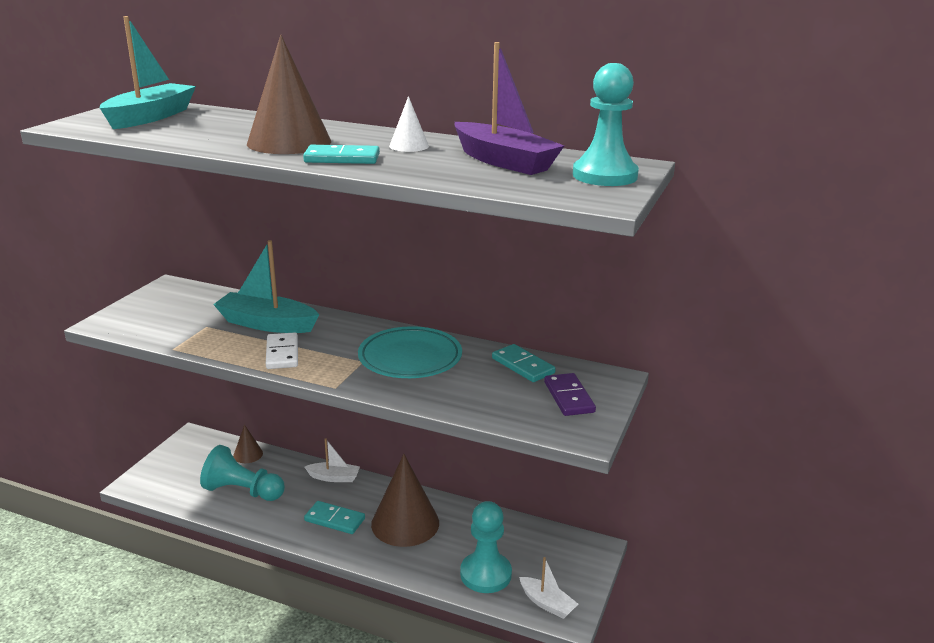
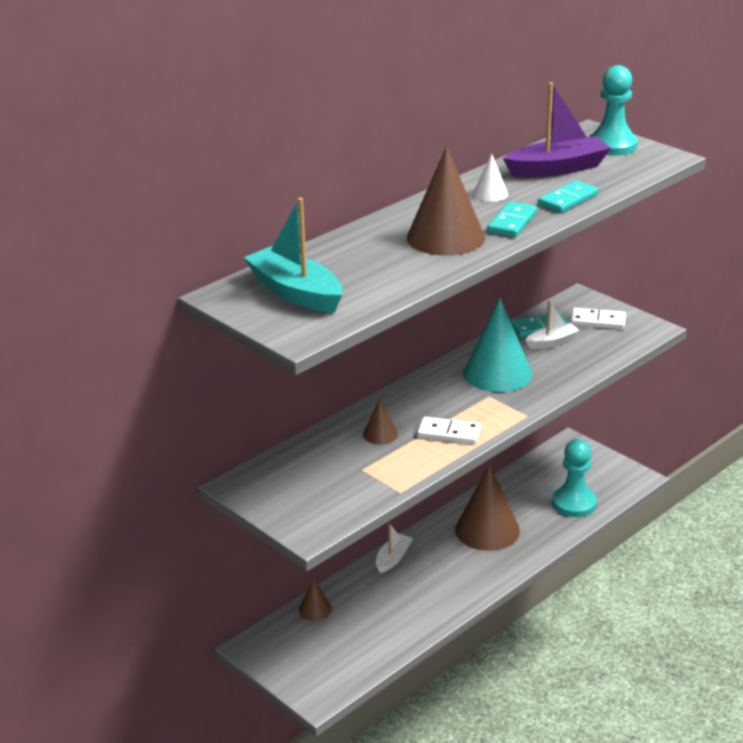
camera: 65 degrees left, 5 degrees up
(243, 491) = (380, 621): turquoise pawn -> none
(267, 324) = (380, 434): turquoise boat -> brown cone
(335, 520) = (459, 569): turquoise domino -> turquoise domino (568, 199)
(410, 358) = (497, 373): turquoise plate -> turquoise cone
(547, 603) = (620, 483): white boat -> white boat (552, 342)
(569, 397) = (598, 321): purple domino -> white domino

